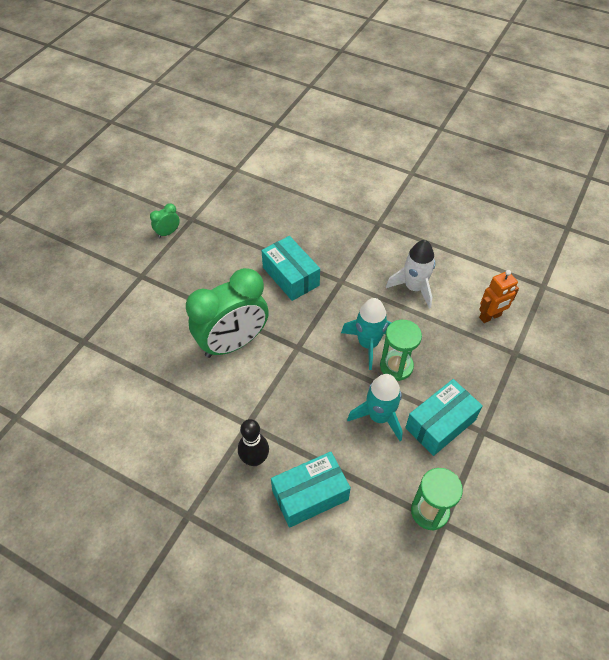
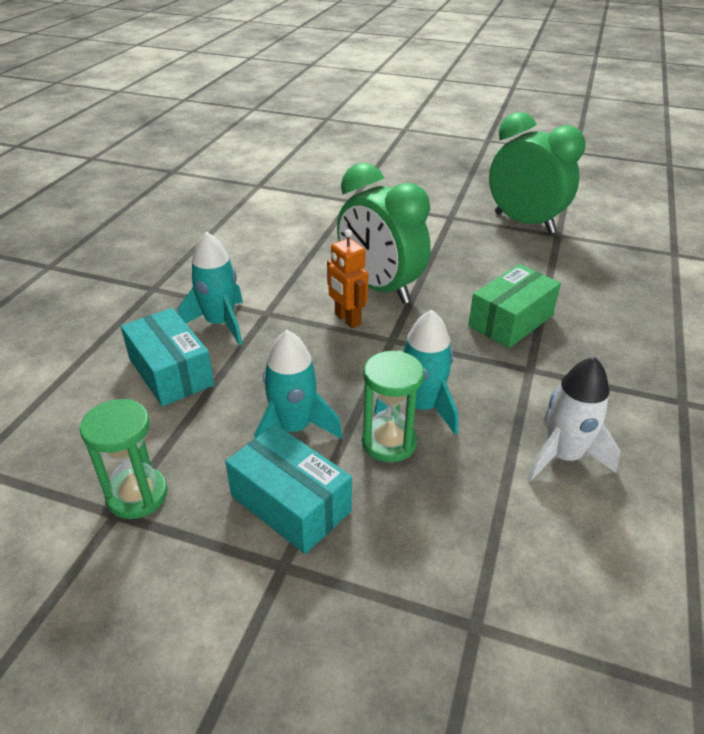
camera: 80 degrees right, 15 degrees down
(168, 233) = (524, 223): green clock -> green clock, size x2.43
(255, 459) = (220, 323): black bowling pin -> turquoise rocket
(290, 276) = (510, 321): turquoise box -> green box
(490, 317) = (551, 579): orange robot -> orange robot (347, 319)

